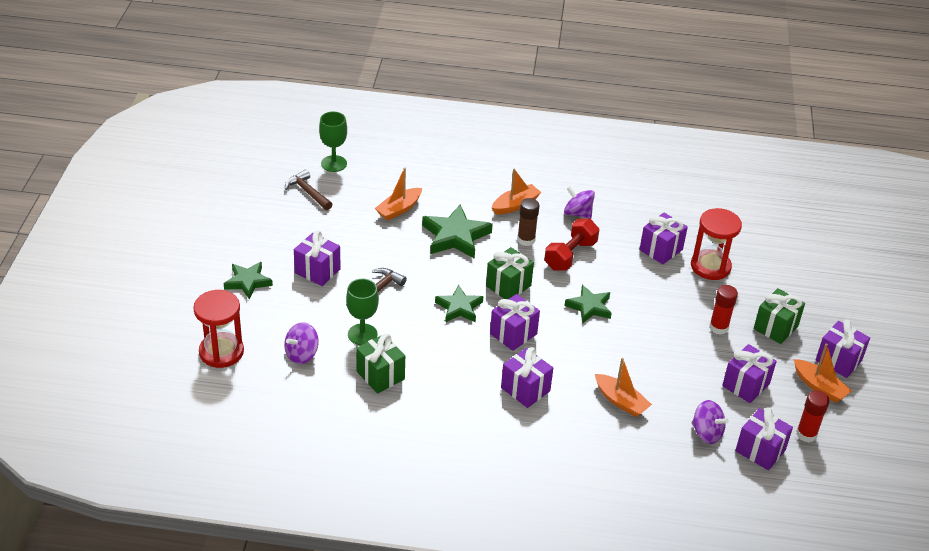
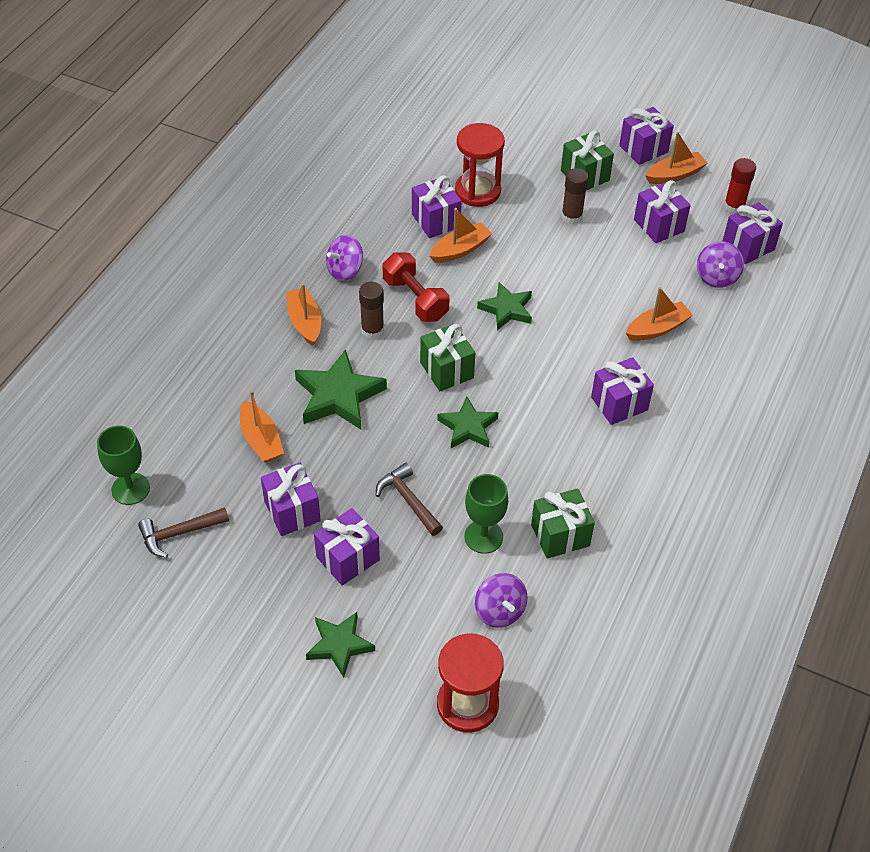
camera: 70 degrees left, 10 degrees up
(513, 334) = (528, 389): purple gift -> purple gift (292, 511)
(637, 269) = (460, 250): none -> orange boat
(706, 433) = (716, 277): purple spinning top -> purple spinning top turned 135 degrees clockwise
(718, 327) = (571, 217): red glue stick -> brown glue stick

